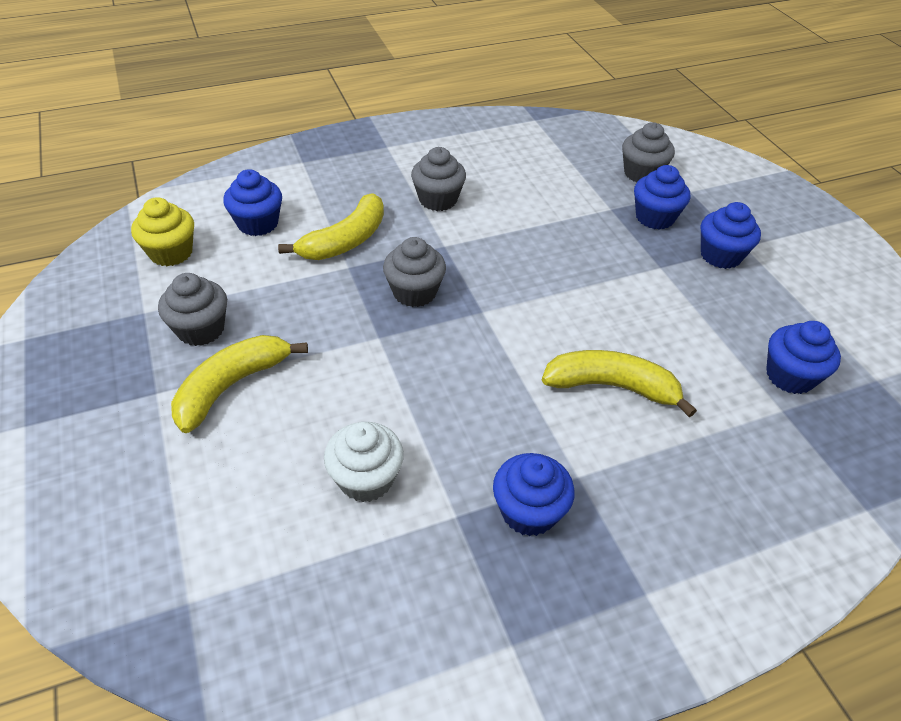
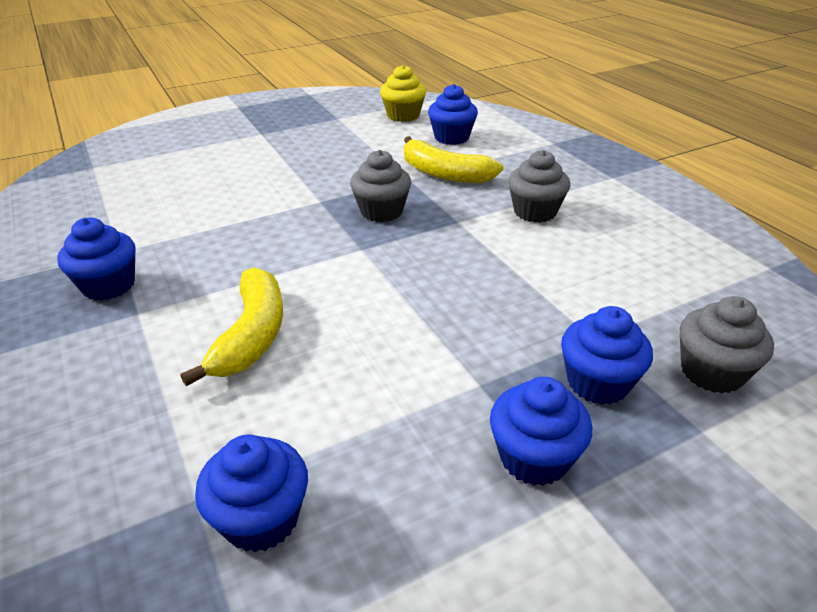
camera: 85 degrees right, 10 degrees down
(201, 329) = (322, 136): grey cupcake -> none
(231, 386) = (265, 154): yellow banana -> none
(366, 479) = (167, 210): white cupcake -> none

